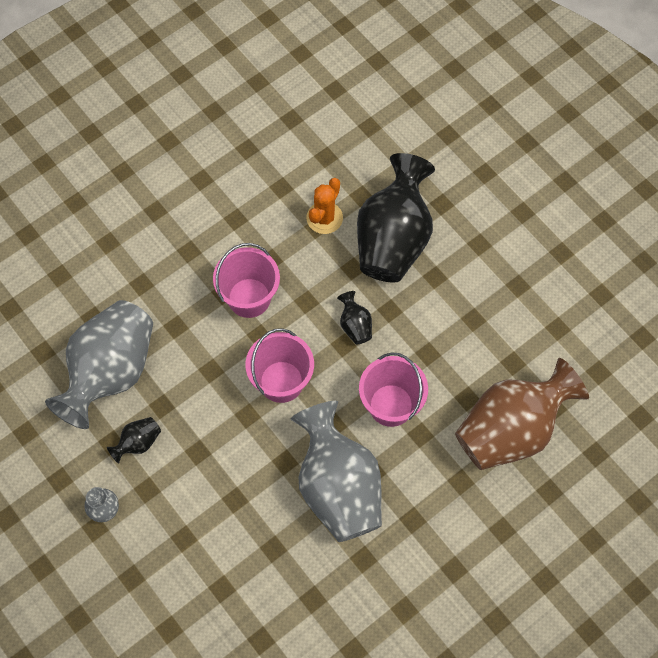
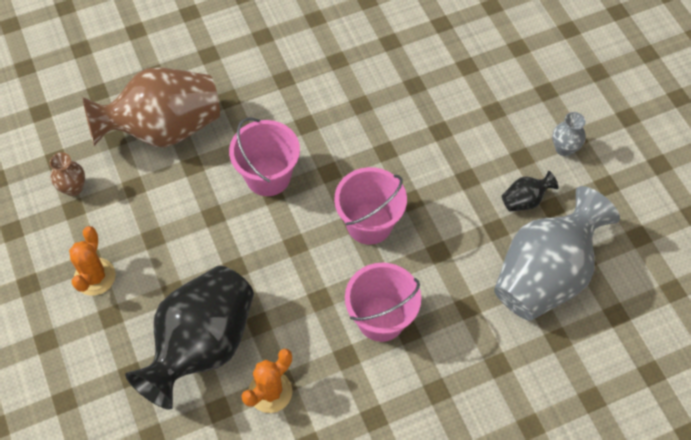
camera: 165 degrees left, 5 degrees down
(338, 487) = (341, 119): grey vase -> none
(355, 325) = (276, 261): black vase -> none
(508, 272) = (95, 277): none -> orange cactus
(567, 347) = (73, 188): none -> brown vase

